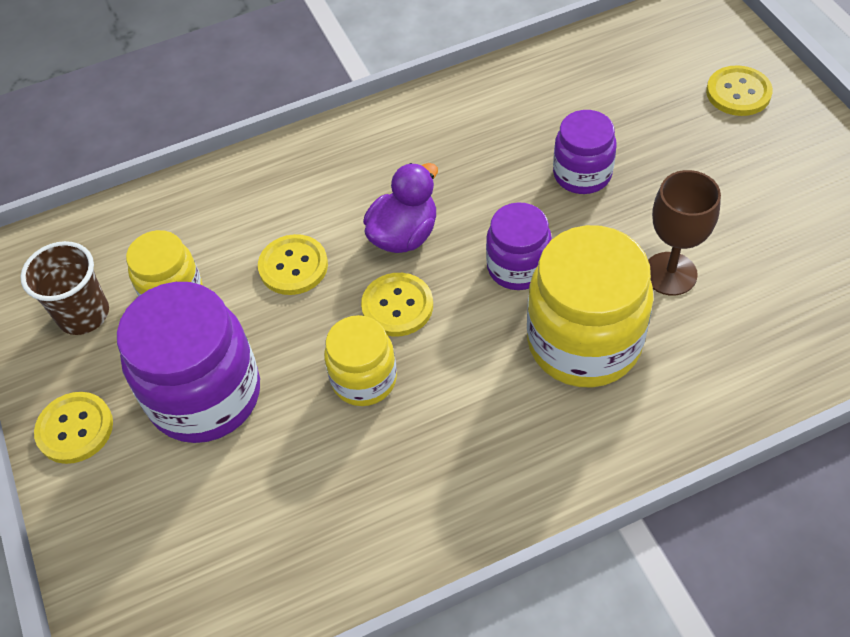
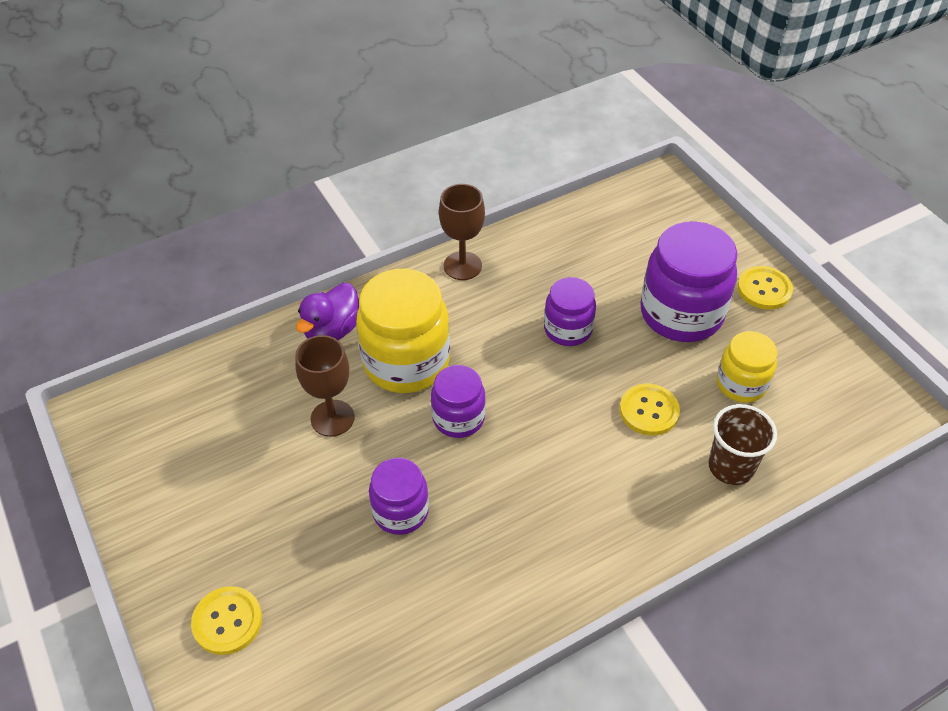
camera: 170 degrees right, 5 degrees down
(83, 314) = (805, 364): brown cup -> brown cup (731, 467)
(364, 379) = (568, 329): yellow jar -> purple jar
(397, 306) = (553, 382): yellow button -> none
(404, 235) = (560, 443): purple duck -> purple duck (332, 330)
(502, 500) = (462, 266): none -> brown goblet

